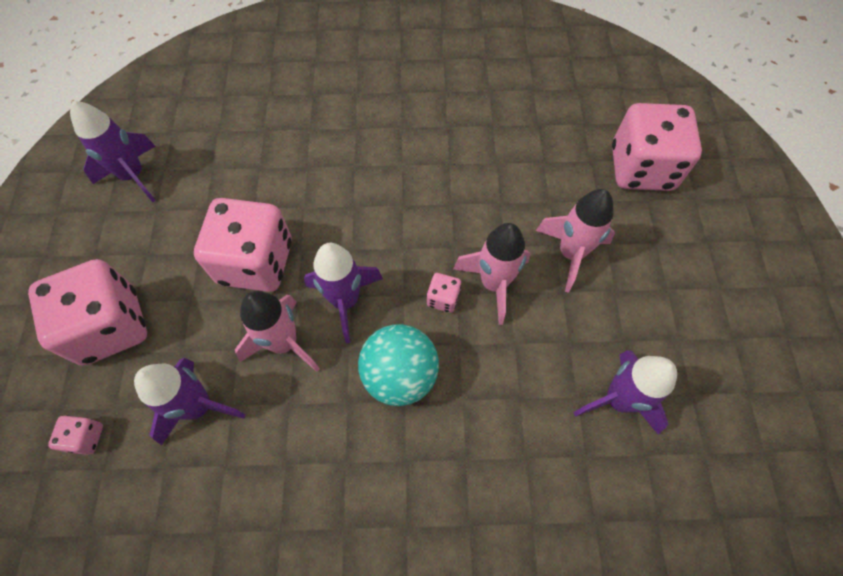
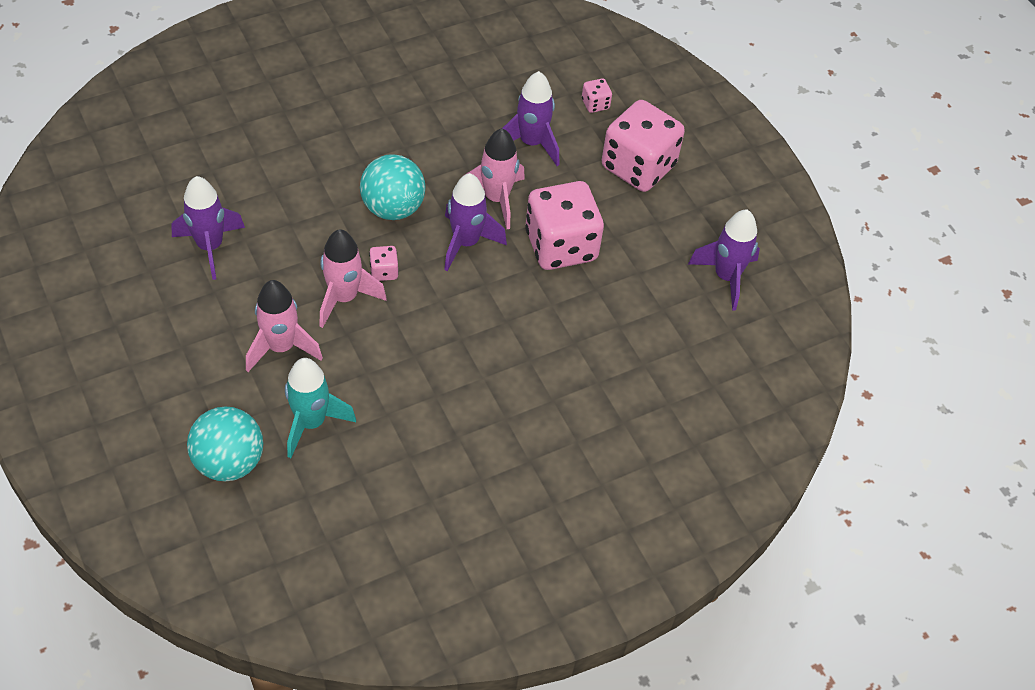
camera: 150 degrees right, 10 degrees down
(563, 176) = (311, 422): none -> turquoise rocket
(641, 168) = (229, 462): pink dice -> turquoise ball

